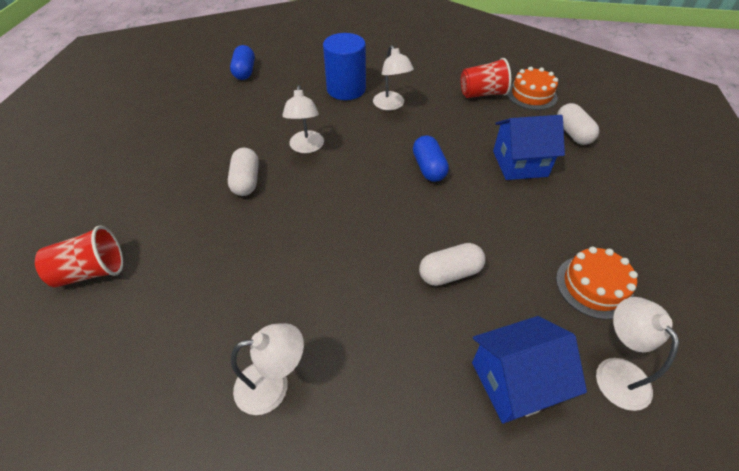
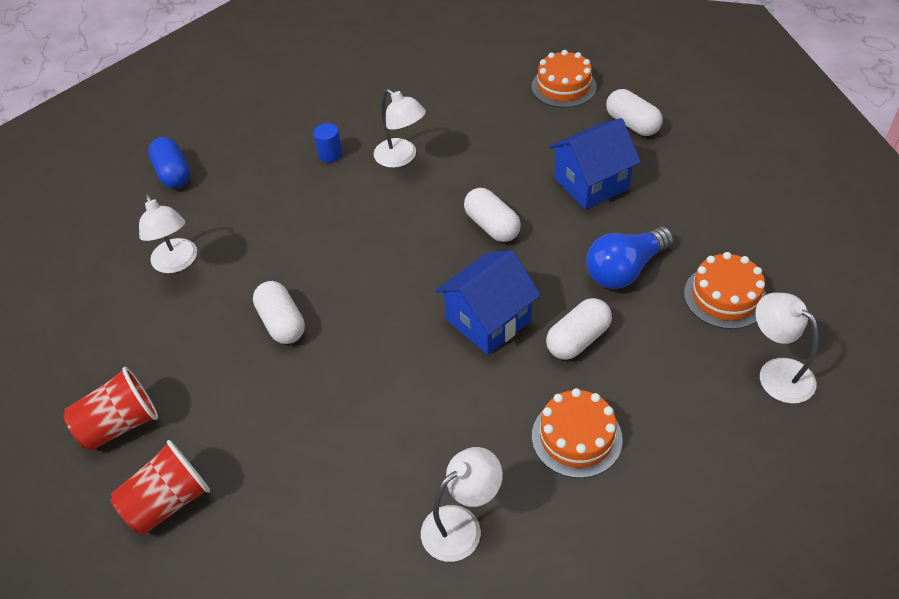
camera: 20 degrees left, 0 degrees up
(306, 147) = (329, 252): white lamp -> white lamp (177, 263)
(346, 89) = (330, 154): blue cylinder -> blue cylinder, size x0.45
(406, 352) = (576, 437): none -> orange cake
(428, 168) = (492, 226): blue capsule -> white capsule
(482, 94) = (504, 104): red cup -> red cup (120, 425)
(514, 382) = (691, 421): blue house -> blue house (488, 320)
(515, 234) = (625, 270): none -> blue light bulb

